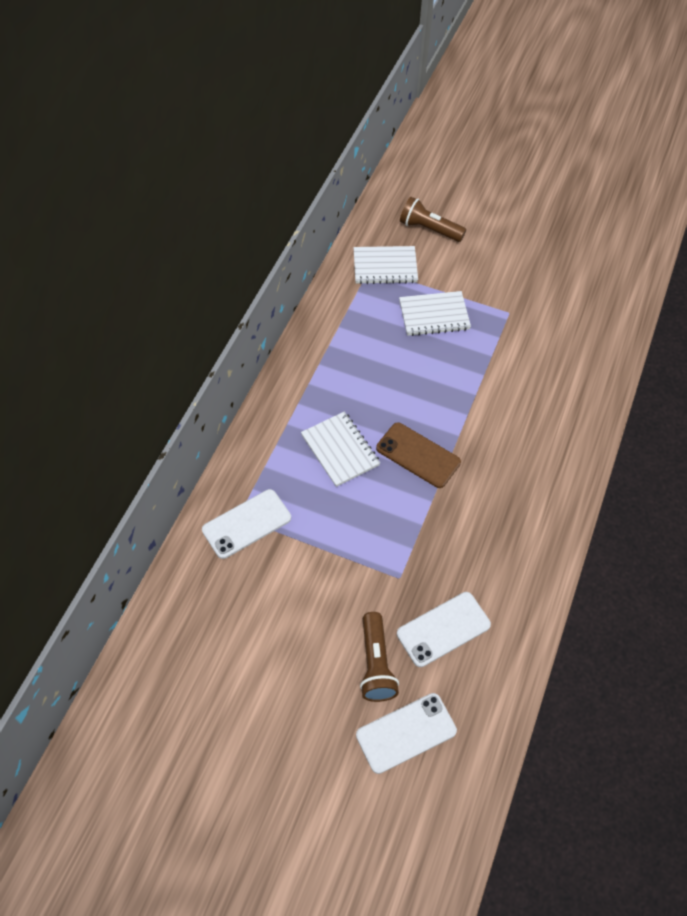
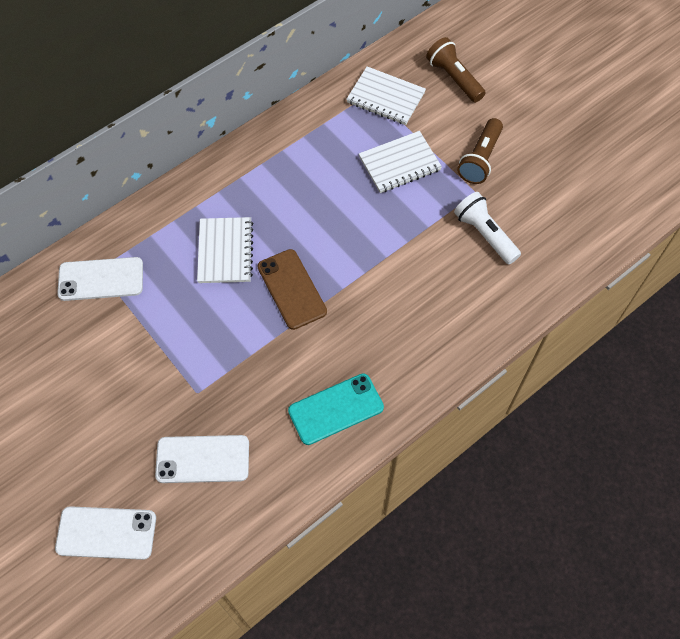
camera: 30 degrees right, 5 degrees up
(376, 664) = (123, 458): brown flashlight -> brown flashlight (480, 159)
(434, 315) = (399, 164): white notebook -> white notebook turned 45 degrees counterclockwise
(521, 534) = (336, 409): none -> turquoise phone
(539, 342) = (485, 234): none -> white flashlight

